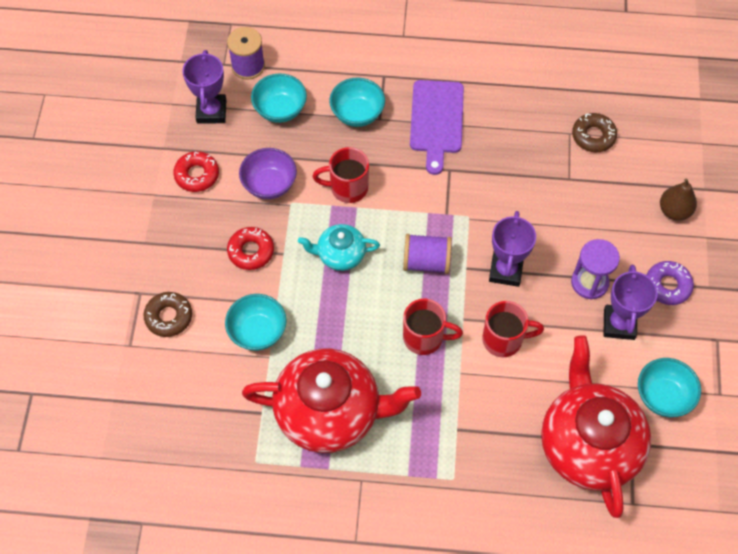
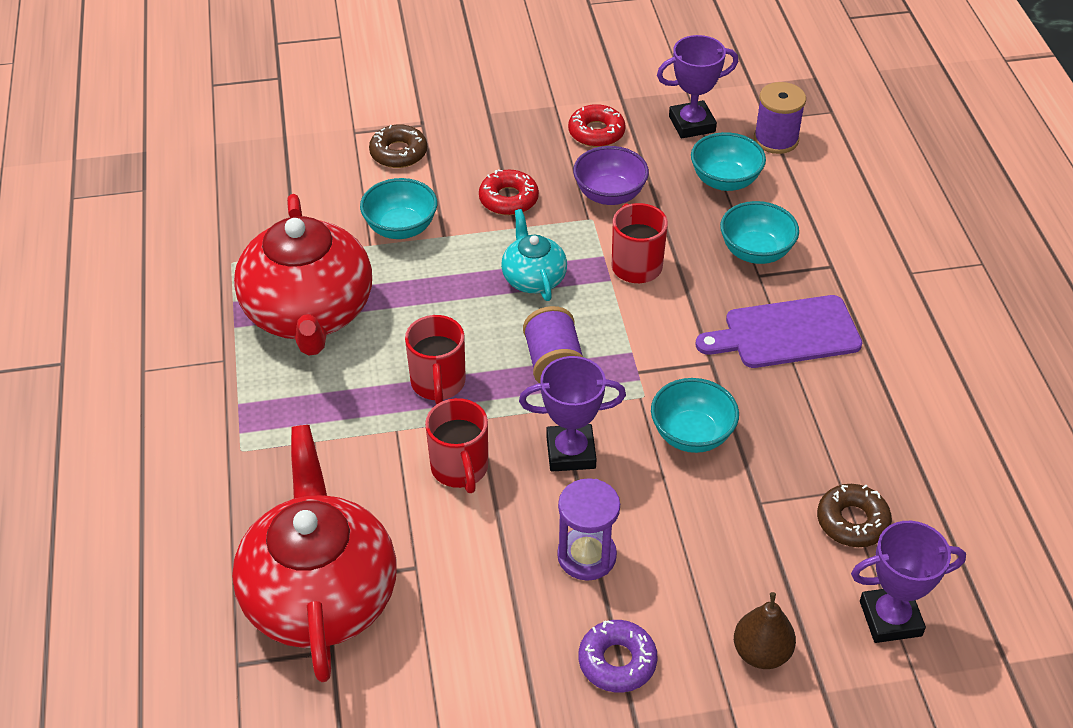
camera: 75 degrees right, 15 degrees down
(588, 444) = (320, 595): red teapot -> red teapot turned 75 degrees counterclockwise
(619, 324) = (527, 605): purple trophy -> purple trophy (890, 618)
(663, 396) = (420, 681): turquoise bowl -> turquoise bowl (691, 435)

